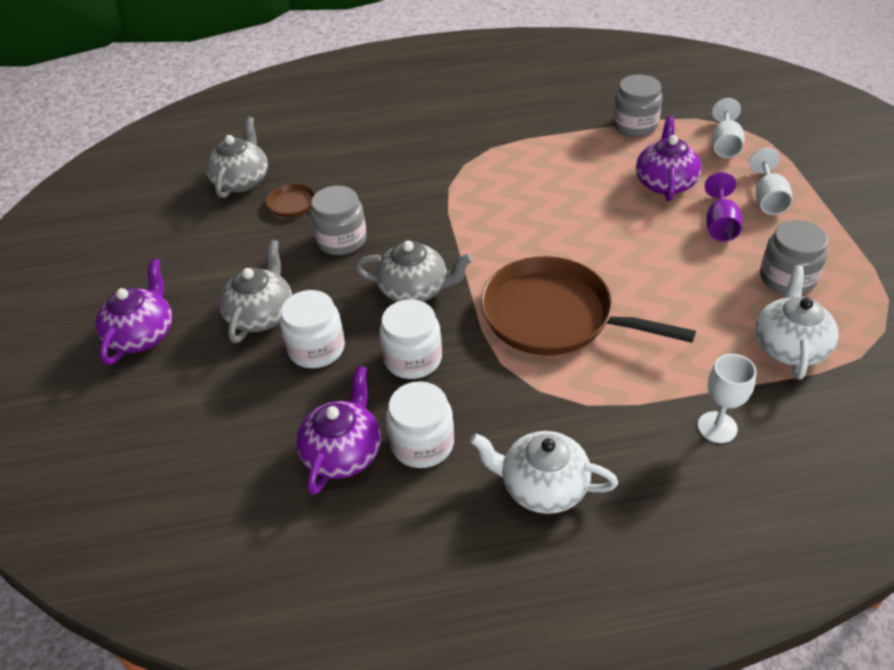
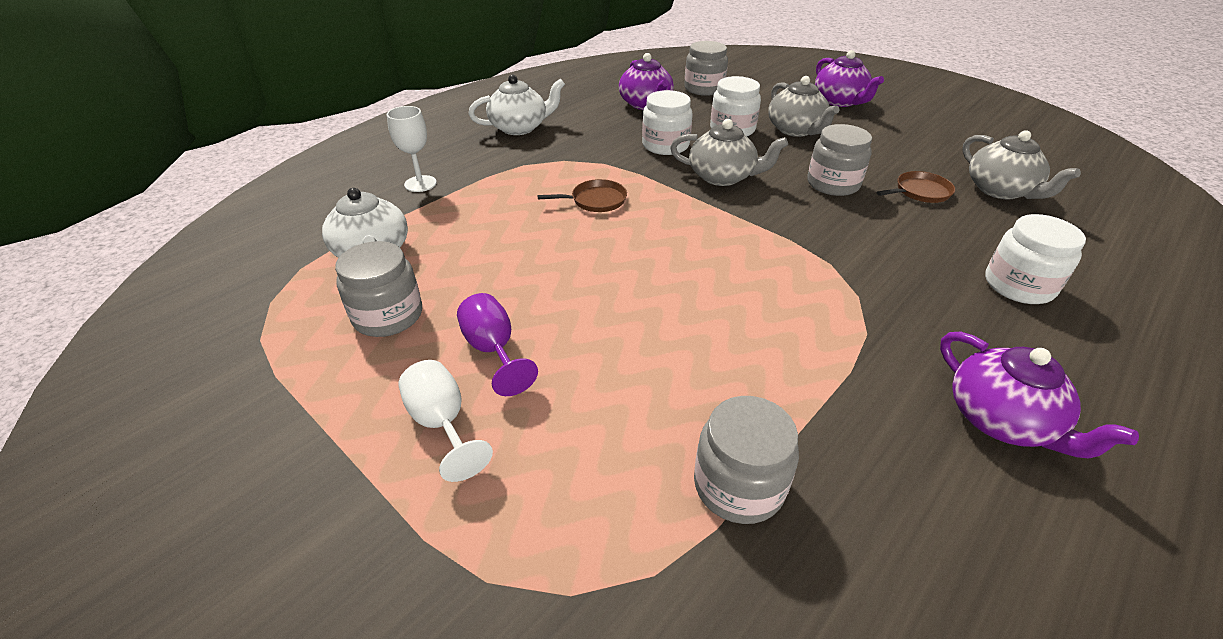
camera: 140 degrees right, 5 degrees down
(232, 449) = (704, 89): none -> grey jar
(415, 290) = (723, 177): grey teapot -> grey teapot turned 135 degrees counterclockwise
(422, 443) = (607, 119): white jar -> white jar (1018, 285)
(554, 316) = (595, 200): brown pan -> brown pan, size x0.44
(665, 182) = (602, 384): purple teapot -> purple teapot (1002, 420)
(724, 145) = (559, 518): white goblet -> none

